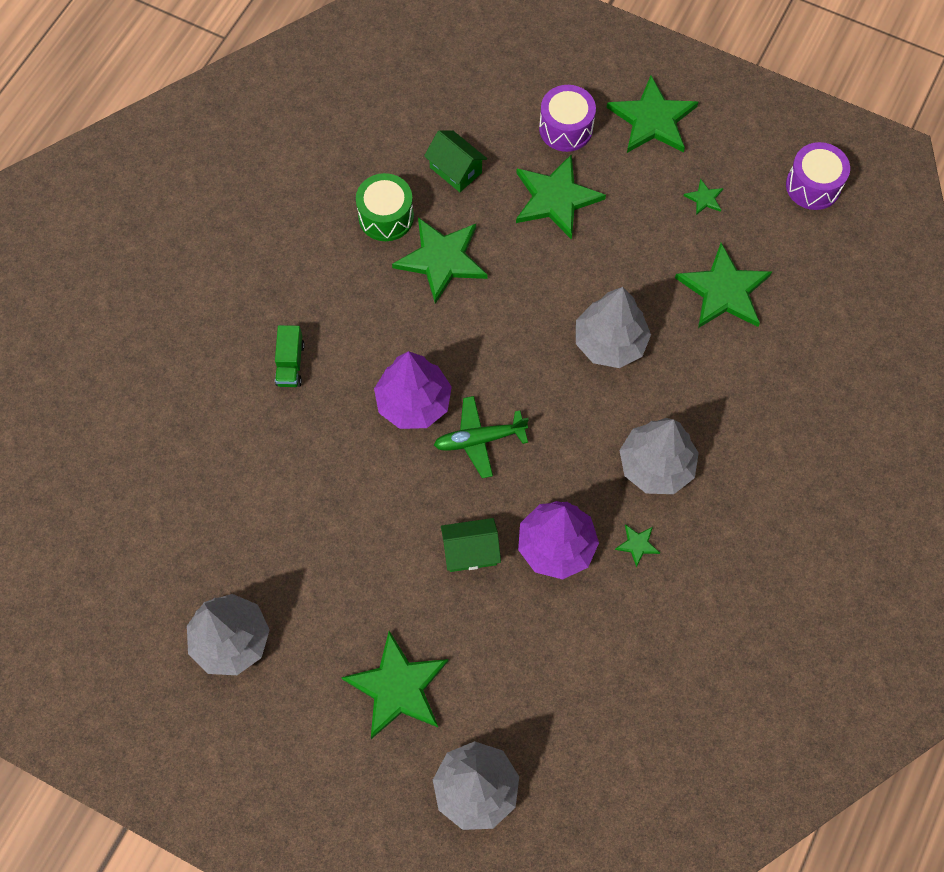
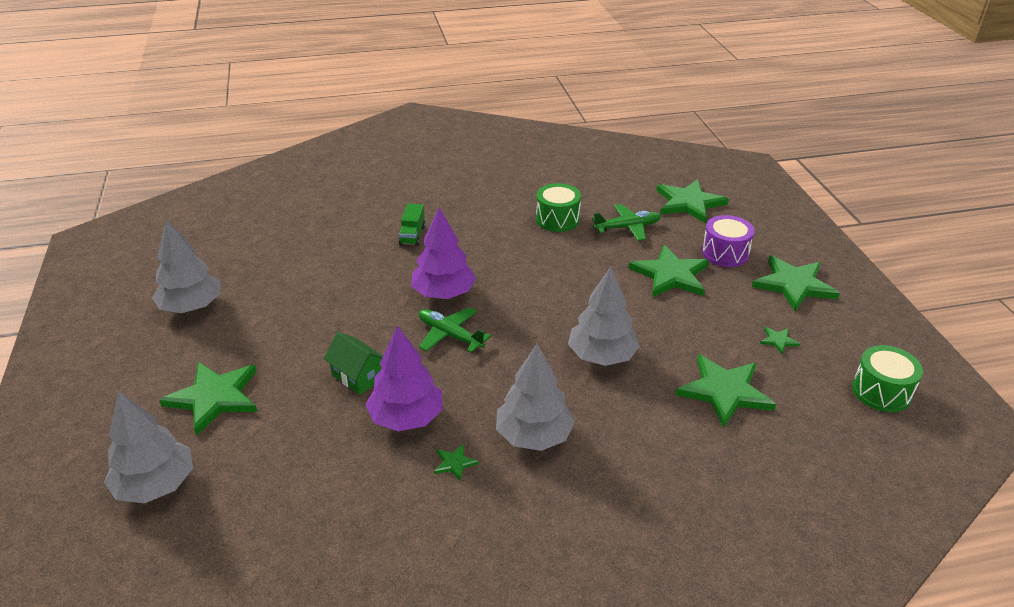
camera: 50 degrees right, 30 degrees down
(290, 364) = (412, 235): green truck -> green truck turned 45 degrees counterclockwise
(442, 259) = (559, 253): green star -> green star (689, 203)
(455, 170) = (627, 227): green house -> green plane
(813, 186) = (881, 391): purple drum -> green drum

